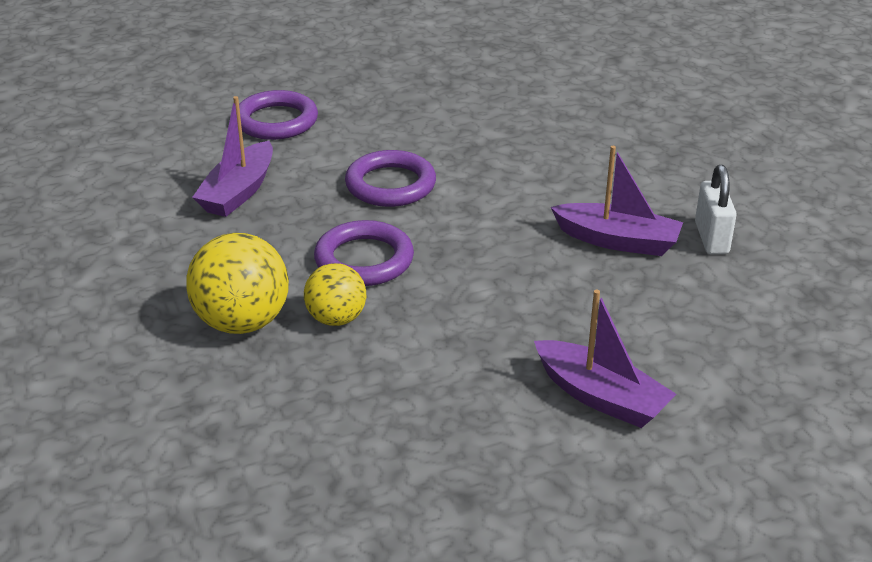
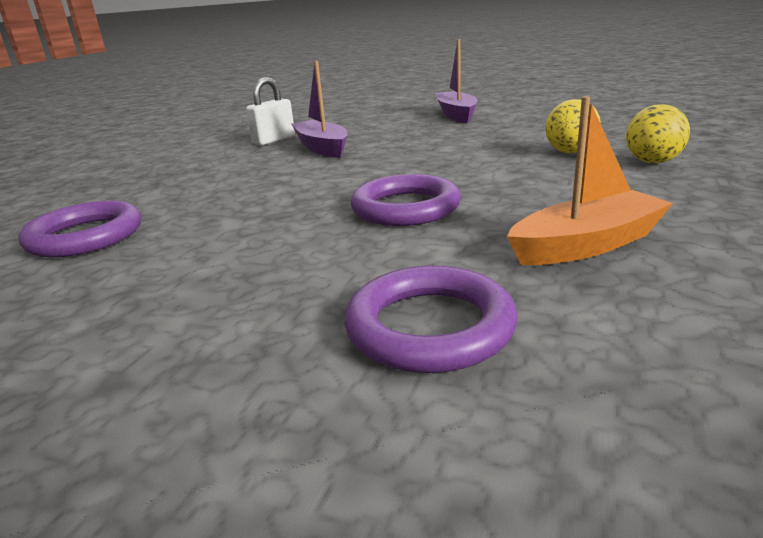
camera: 135 degrees left, 10 degrees down
(239, 192) = (586, 245): purple boat -> orange boat
(242, 322) = (652, 162): yellow ball -> yellow ball, size x0.63
(364, 260) = (509, 171): purple ring -> purple ring (85, 236)

